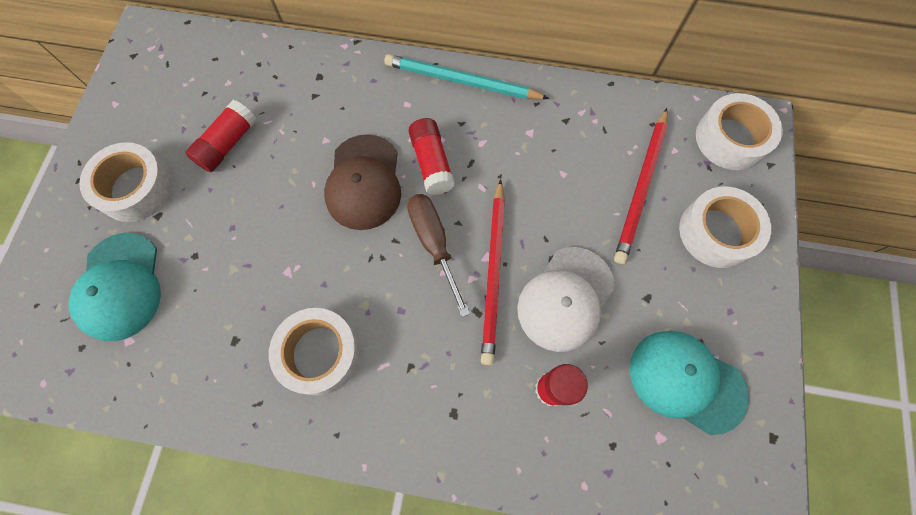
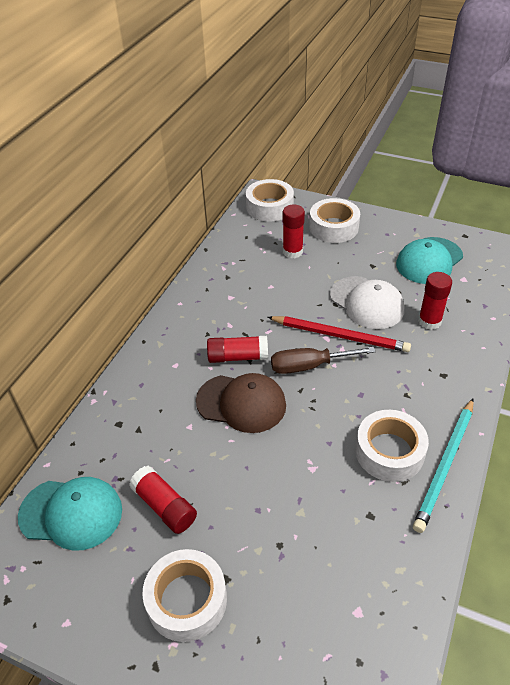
camera: 75 degrees left, 25 degrees down
(120, 286) = (298, 618): turquoise cap -> turquoise cap (71, 513)
(462, 81) = (169, 327): turquoise pencil -> turquoise pencil (445, 465)
(641, 187) = (292, 252): red pencil -> red glue stick

